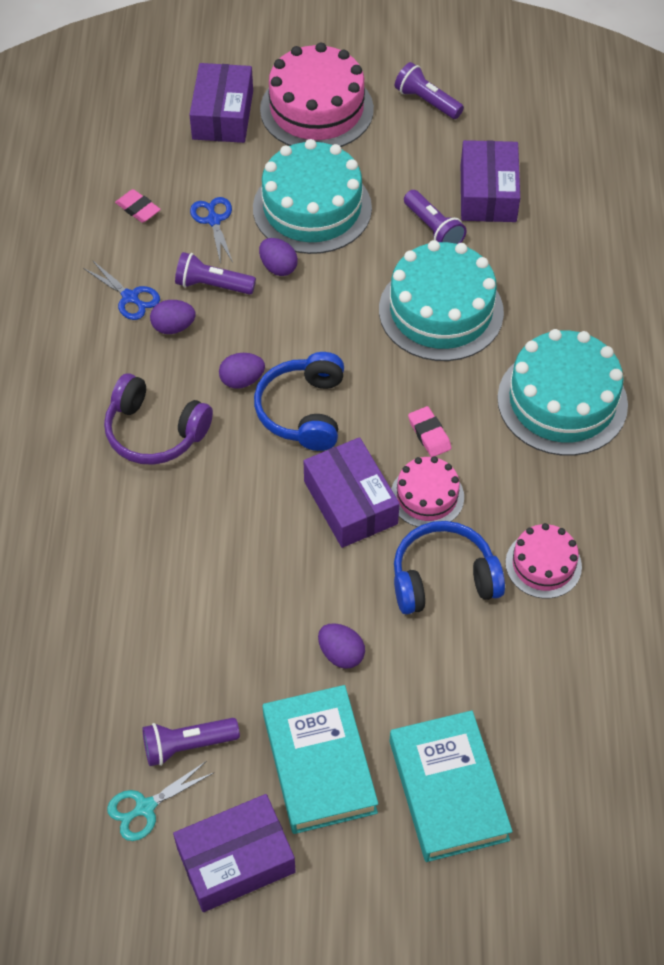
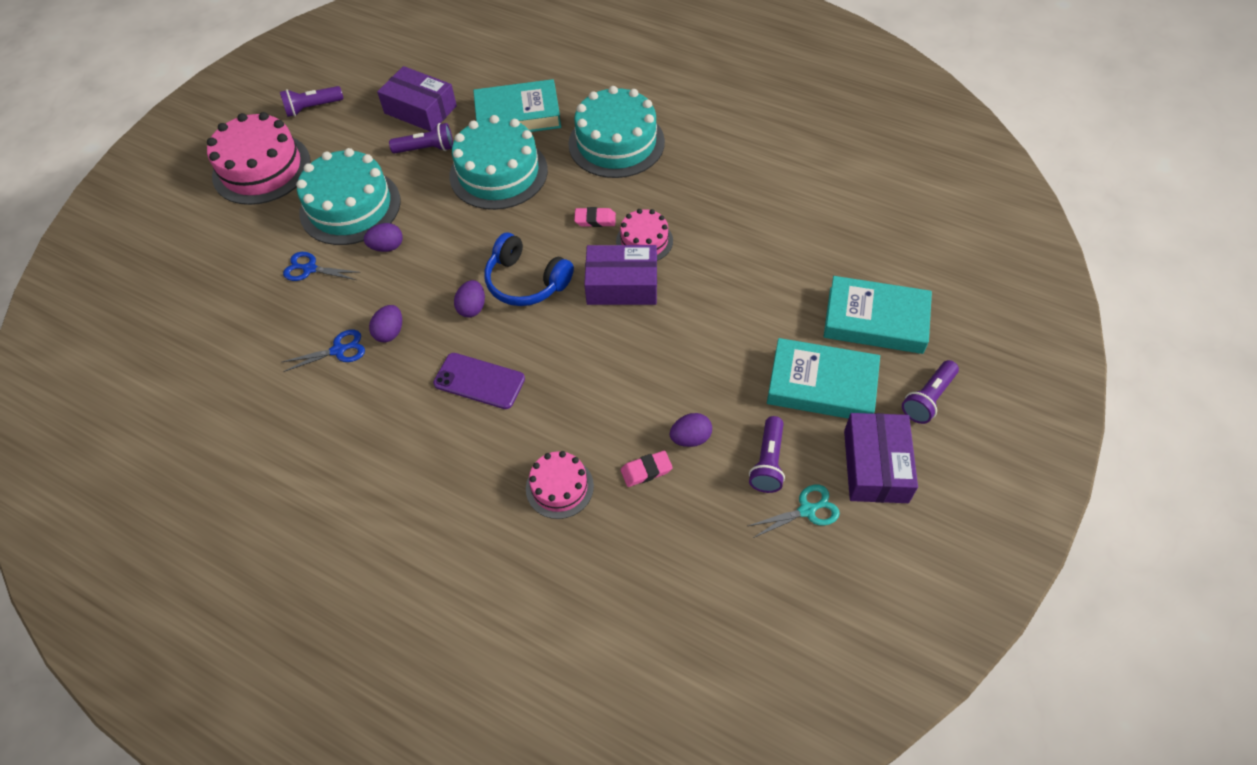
camera: 60 degrees left, 0 degrees up
(138, 209) = (255, 313): pink eraser -> pink eraser (646, 470)
(145, 807) = (807, 510): turquoise scissors -> turquoise scissors turned 105 degrees counterclockwise
(155, 432) = (479, 381): purple headphones -> purple phone
(212, 285) = (370, 293): purple flashlight -> purple flashlight (928, 398)
(222, 115) = (213, 225): purple box -> none
(341, 654) = (741, 338): purple egg -> purple egg (690, 438)
(443, 578) = (714, 258): blue headphones -> none
(541, 285) = (518, 115): none -> turquoise book
(543, 564) = (734, 203): pink cake -> pink cake (559, 487)

